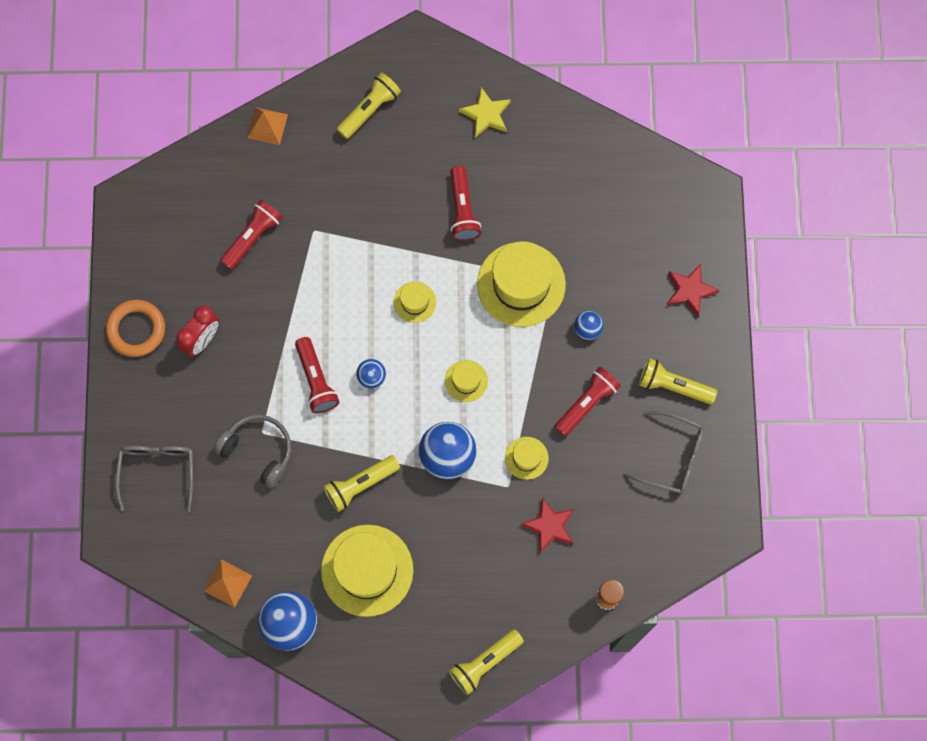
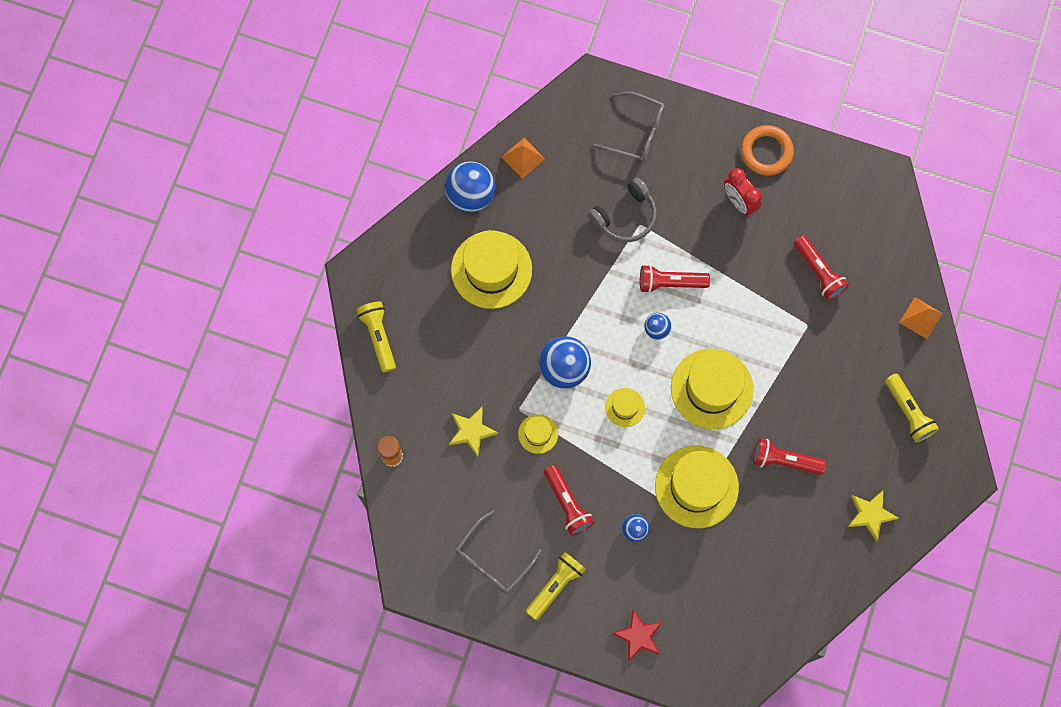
camera: 110 degrees right, 0 degrees up
(360, 485) = (565, 288): yellow flashlight -> none
(414, 302) = (712, 388): yellow hat -> yellow hat, size x2.08
(549, 526) = (472, 431): red star -> yellow star

